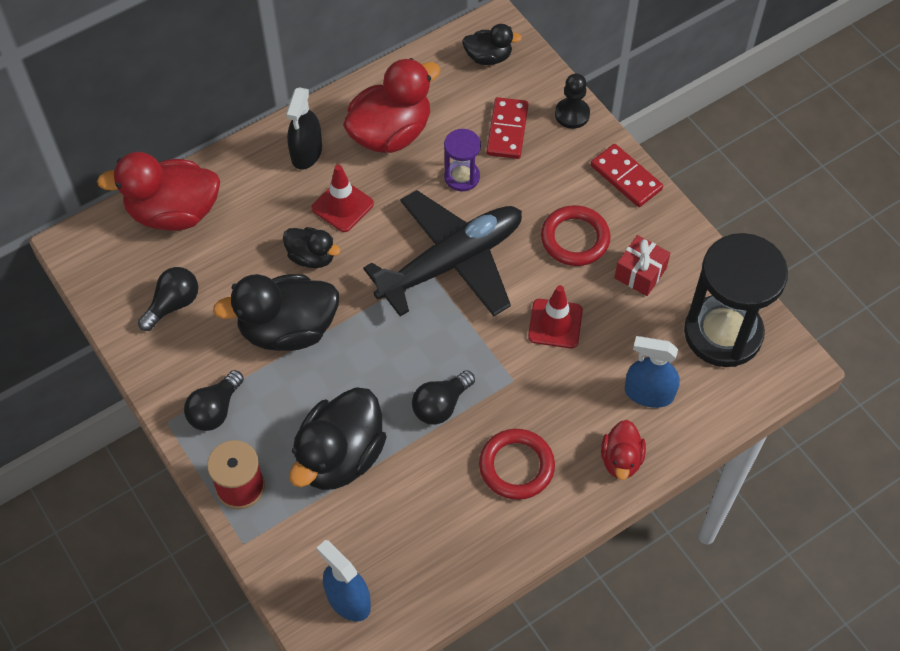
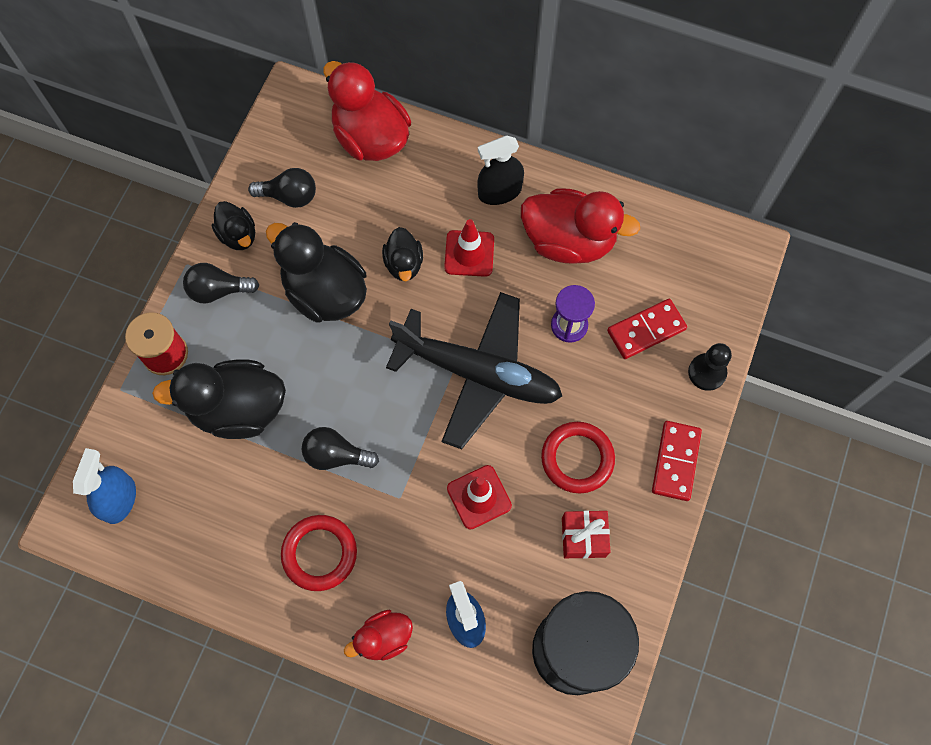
camera: 55 degrees right, 10 degrees up
(488, 57) = (711, 265): black duck -> black duck (238, 235)

